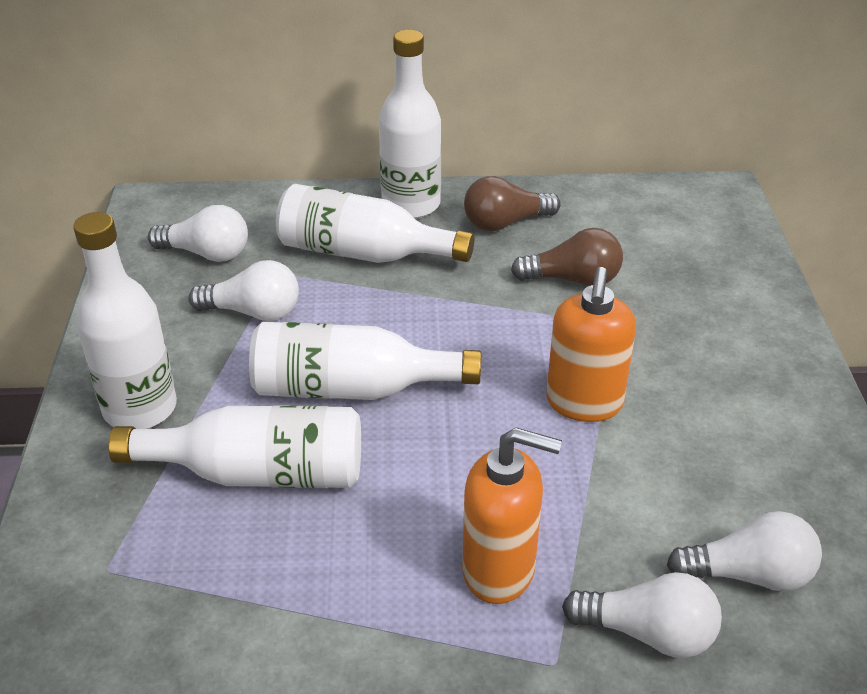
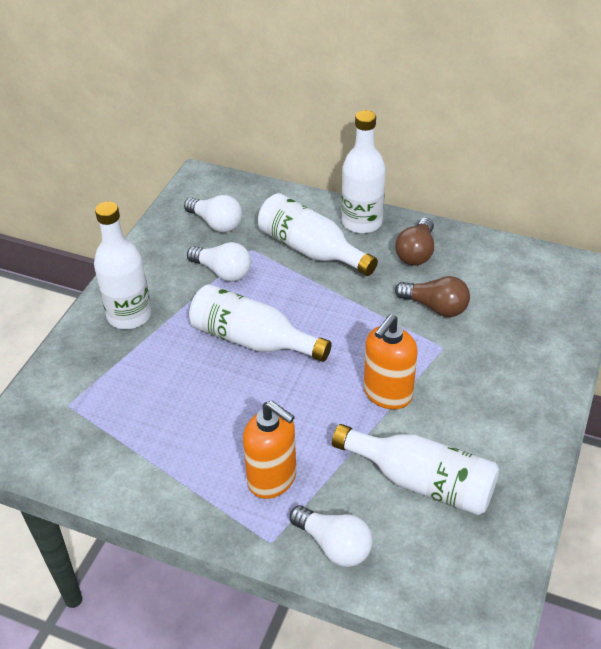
camera: 25 degrees right, 5 degrees up
(258, 473) = (173, 375): white bottle -> white bottle (422, 481)
(505, 223) = (416, 252): brown light bulb -> brown light bulb turned 75 degrees counterclockwise
(748, 574) = (417, 534): white light bulb -> none

